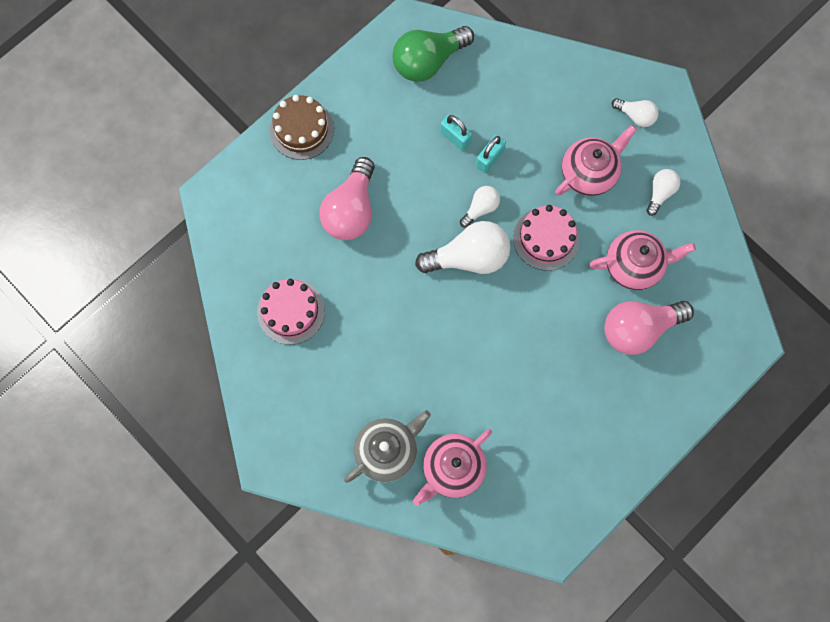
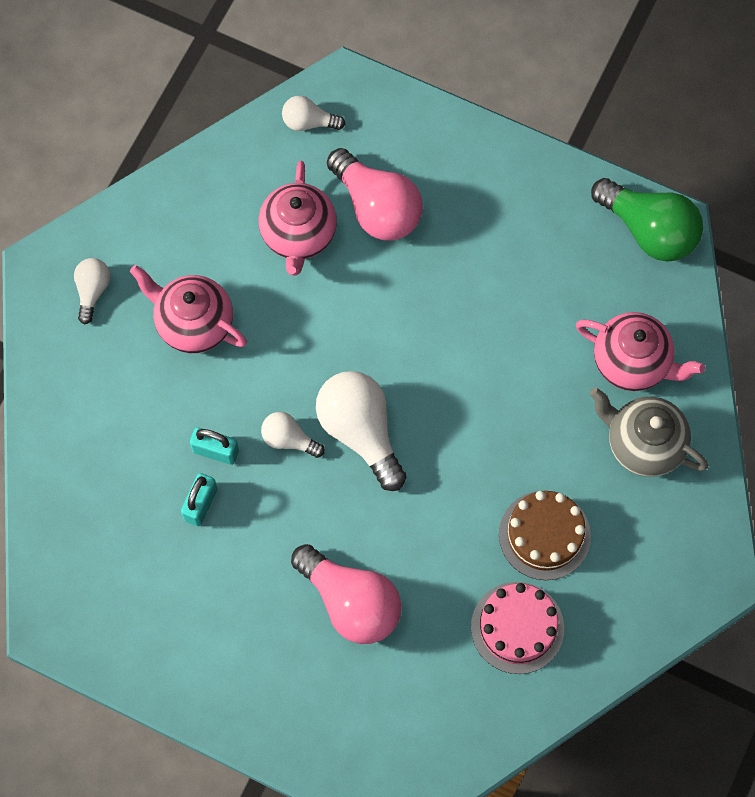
camera: 110 degrees left, 5 degrees down
(301, 129) = (259, 713): brown cake -> brown cake (544, 535)
(351, 210) = (351, 602): pink light bulb -> pink light bulb turned 45 degrees clockwise
(428, 61) = (99, 578): green light bulb -> green light bulb (649, 230)
(546, 238) = (300, 347): pink cake -> none
(634, 266) = (298, 235): pink teapot -> pink teapot turned 150 degrees counterclockwise
(660, 193) = (190, 233): white light bulb -> white light bulb (309, 122)

